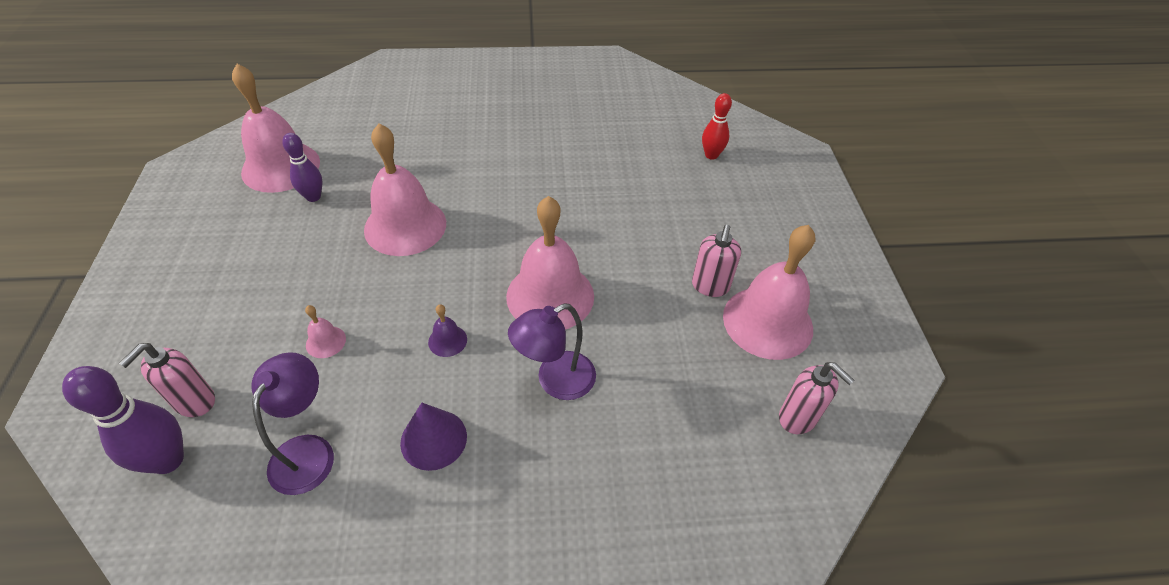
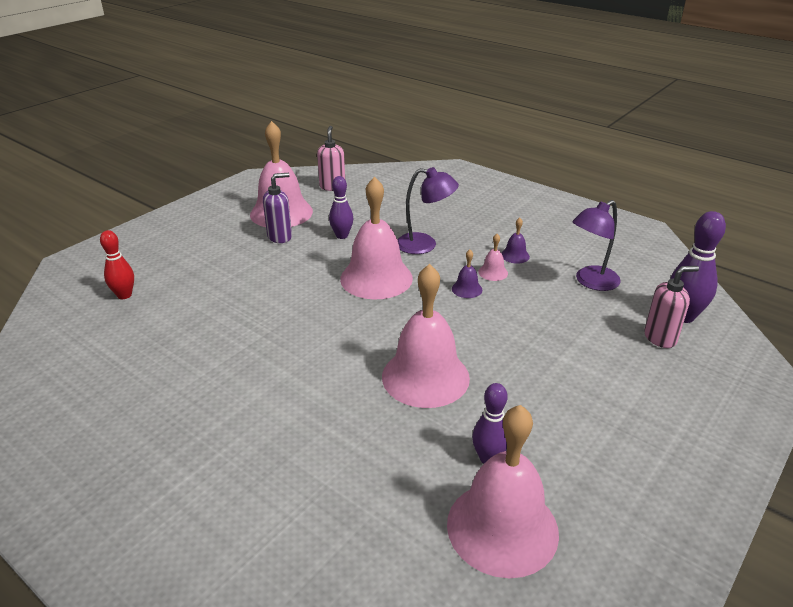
camera: 135 degrees left, 15 degrees down
(326, 342) = (550, 327): pink bell -> pink bell (493, 272)
(433, 439) = (515, 255): purple cone -> purple bell
(657, 331) = (342, 236): none -> purple bowling pin
(710, 286) = (280, 237): pink soap dispenser -> purple soap dispenser

